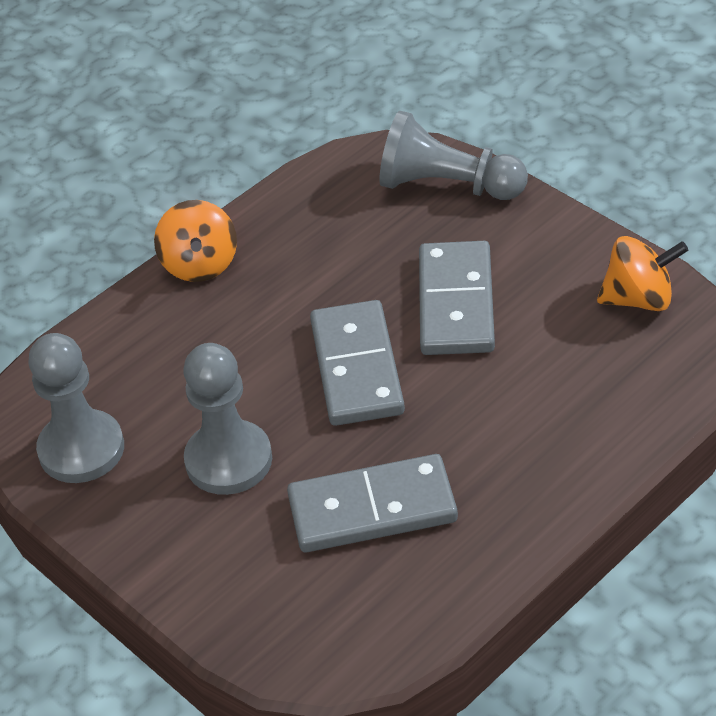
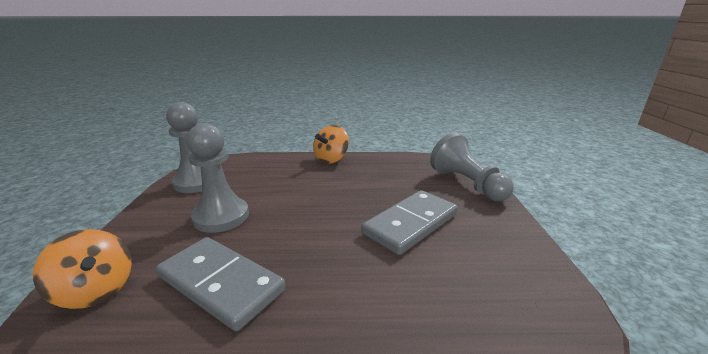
camera: 40 degrees right, 20 degrees down
(357, 367) = (326, 219): grey domino -> none
(639, 299) = (536, 291): orange spinning top -> orange spinning top (96, 290)

